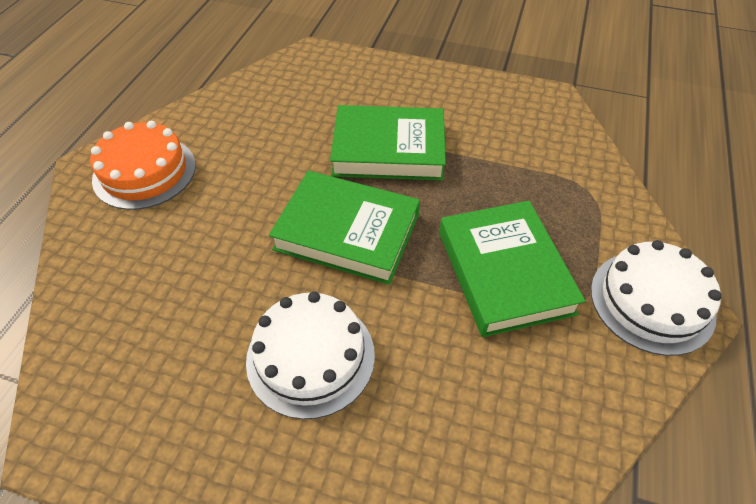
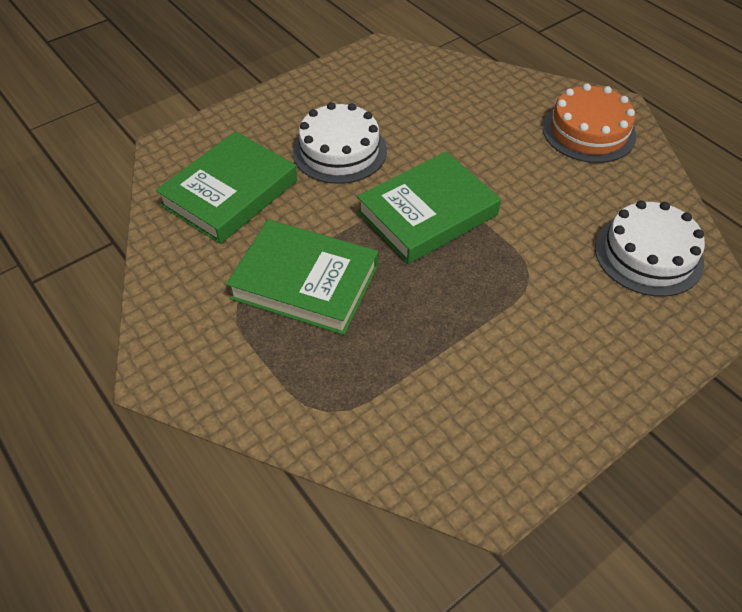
camera: 125 degrees right, 0 degrees up
(388, 149) = (507, 289): green book -> green book (230, 193)
(652, 301) = (190, 356): white cake -> white cake (648, 254)

